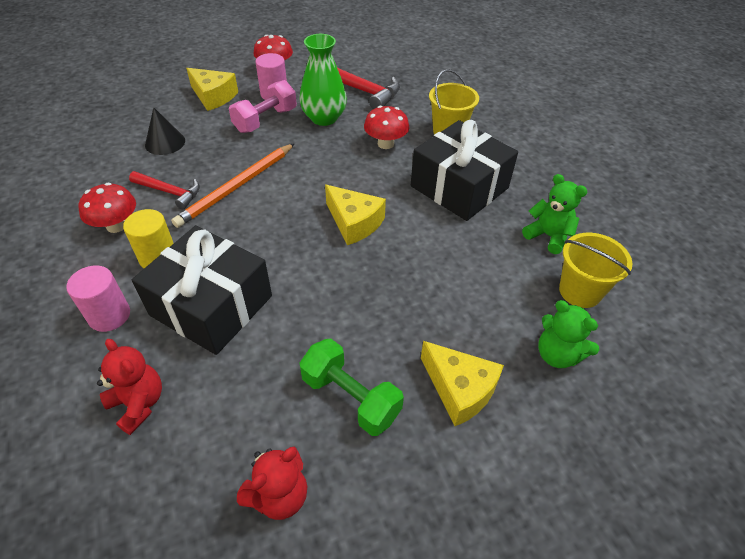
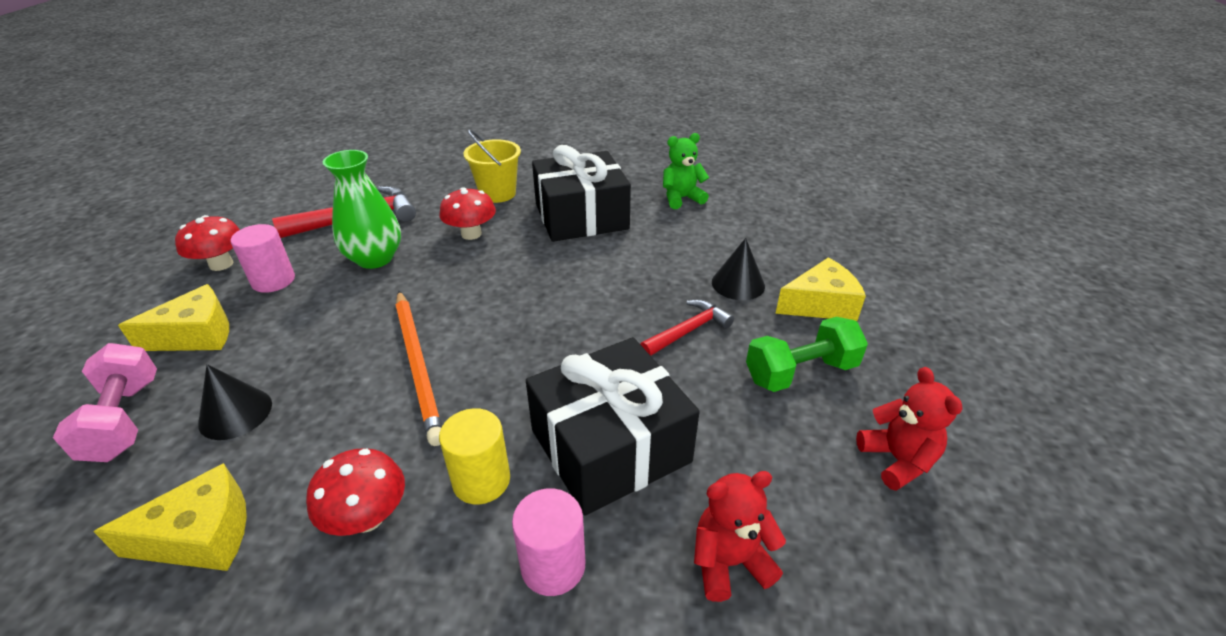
camera: 60 degrees left, 10 degrees down
(170, 192) = (356, 435): red hammer -> red hammer (688, 331)
(265, 120) = (317, 303): pink dumbbell -> pink dumbbell (124, 420)
(354, 223) = (570, 294): yellow cheese -> yellow cheese (201, 536)
(444, 318) = (738, 284): none -> black cone
(557, 354) = (808, 243): green teddy bear -> none
(580, 291) = (751, 209): yellow bucket -> none

